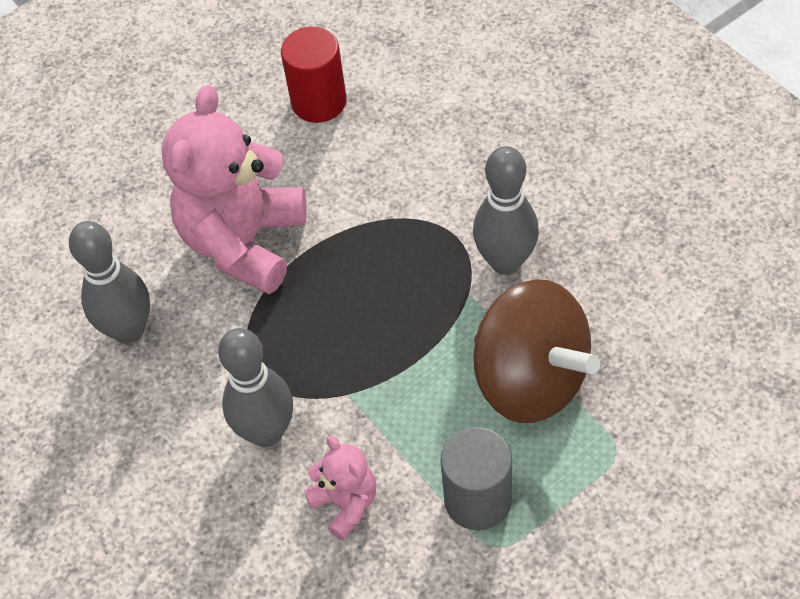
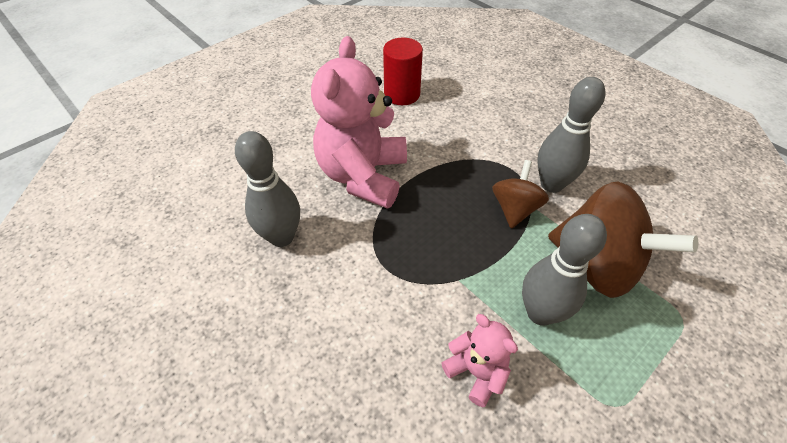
camera: 10 degrees left, 5 degrees down
(266, 432) = (399, 312): grey bowling pin -> grey bowling pin (540, 313)
(444, 298) = (514, 209): none -> brown spinning top
(478, 500) = (586, 364): grey cylinder -> none

